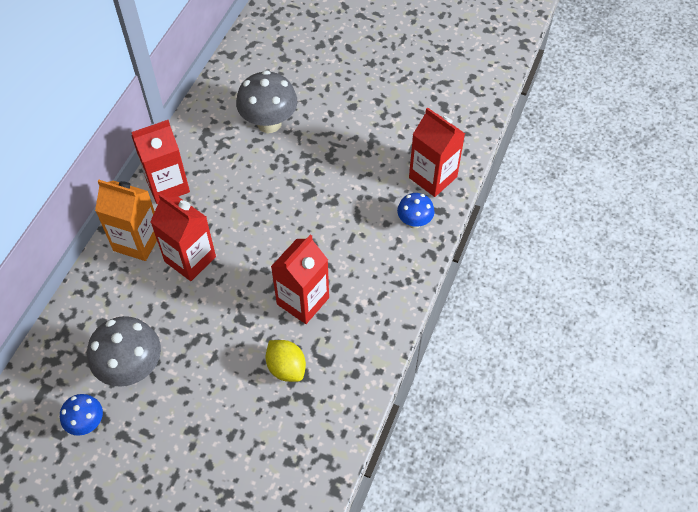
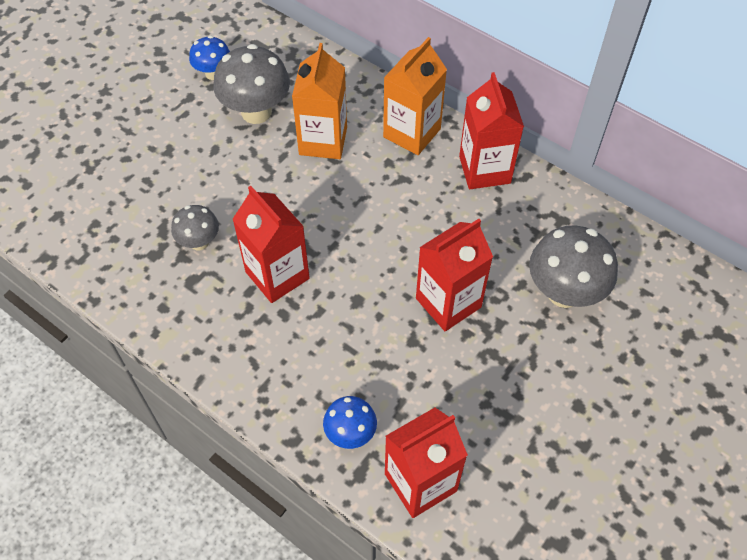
camera: 105 degrees right, 0 degrees up
(158, 305) = (323, 141): none -> orange carton
(190, 259) = (372, 177): red carton -> red carton (448, 302)
(286, 368) = (199, 242): yellow lemon -> grey mushroom

